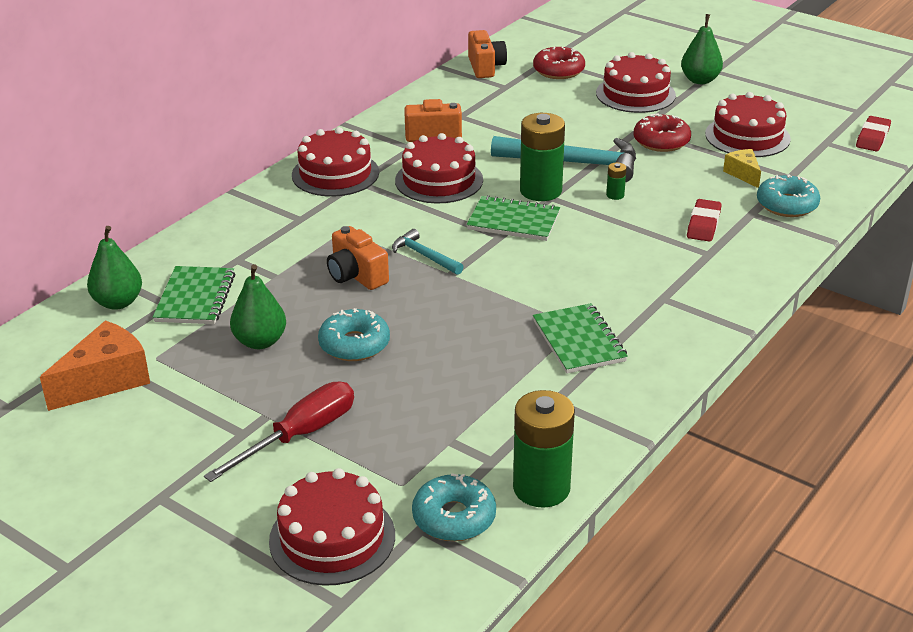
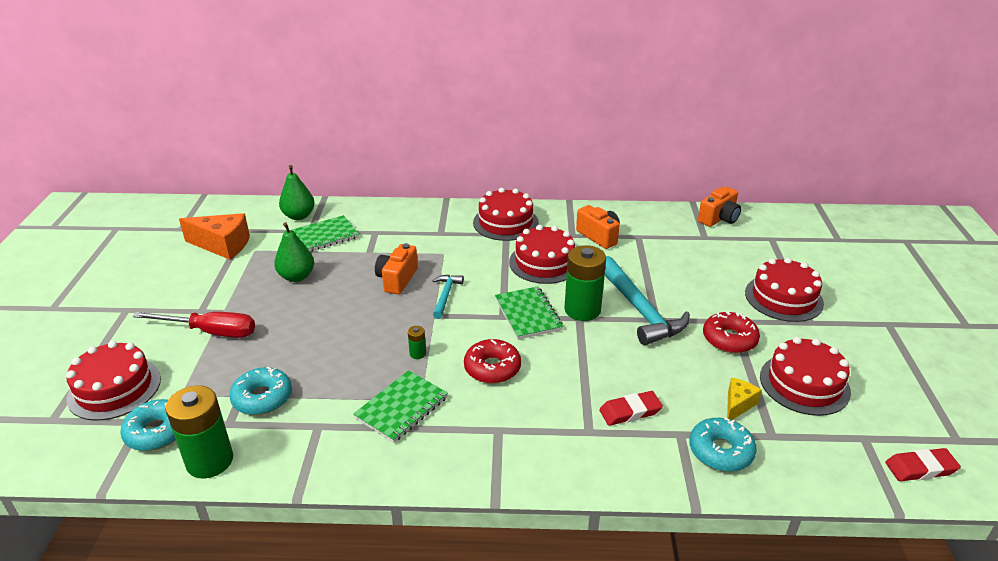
camera: 55 degrees right, 0 degrees up
(354, 344) = (320, 311): turquoise donut -> turquoise donut (262, 398)
(558, 71) = (763, 249): red donut -> red donut (492, 368)
(615, 195) = (618, 347): green battery -> green battery (417, 353)
(700, 80) = (858, 322): green pear -> none

